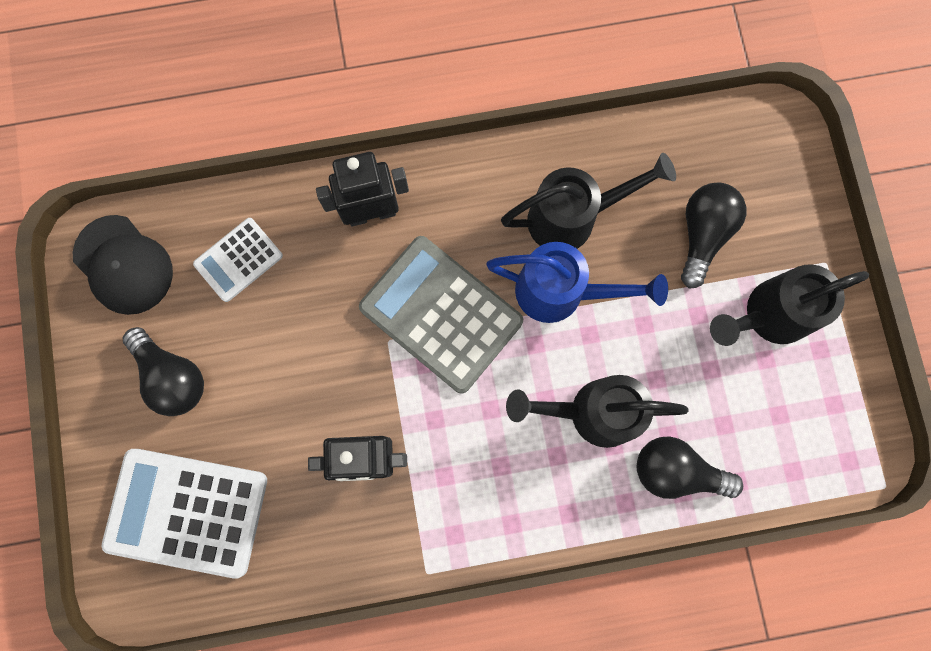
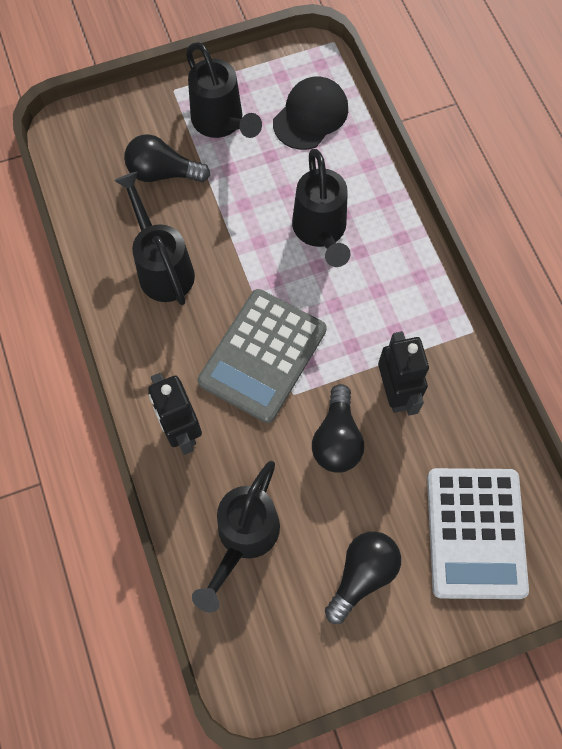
camera: 100 degrees left, 10 degrees down
(123, 265) = (266, 649): black cap -> black cap (310, 115)
(238, 260) = (243, 539): white calculator -> black watering can
(562, 293) = (228, 266): blue watering can -> none
(676, 471) = (353, 170): black light bulb -> black light bulb (337, 439)

